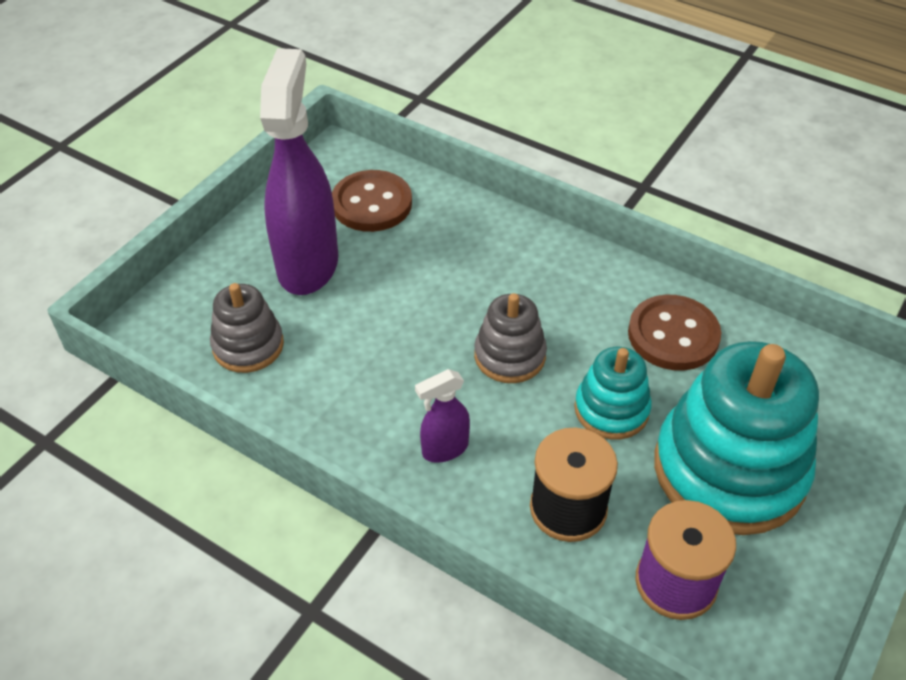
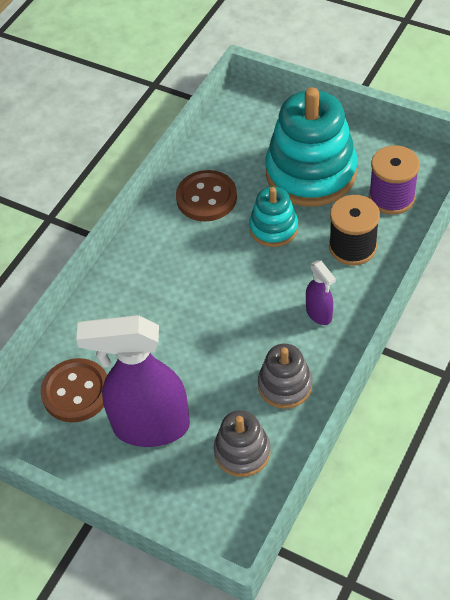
camera: 90 degrees left, 5 degrees up
(509, 356) = (234, 284): grey stacking toy -> grey stacking toy (285, 385)

